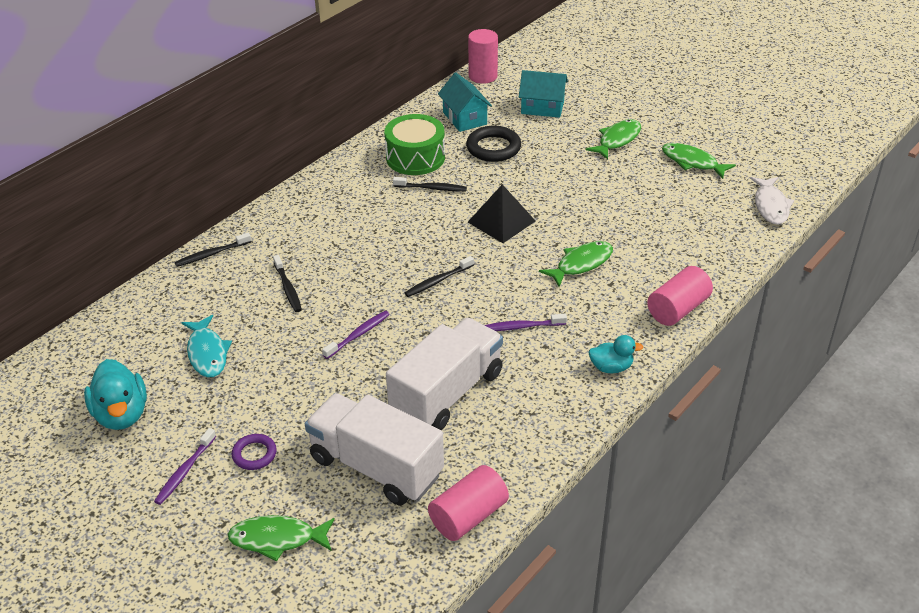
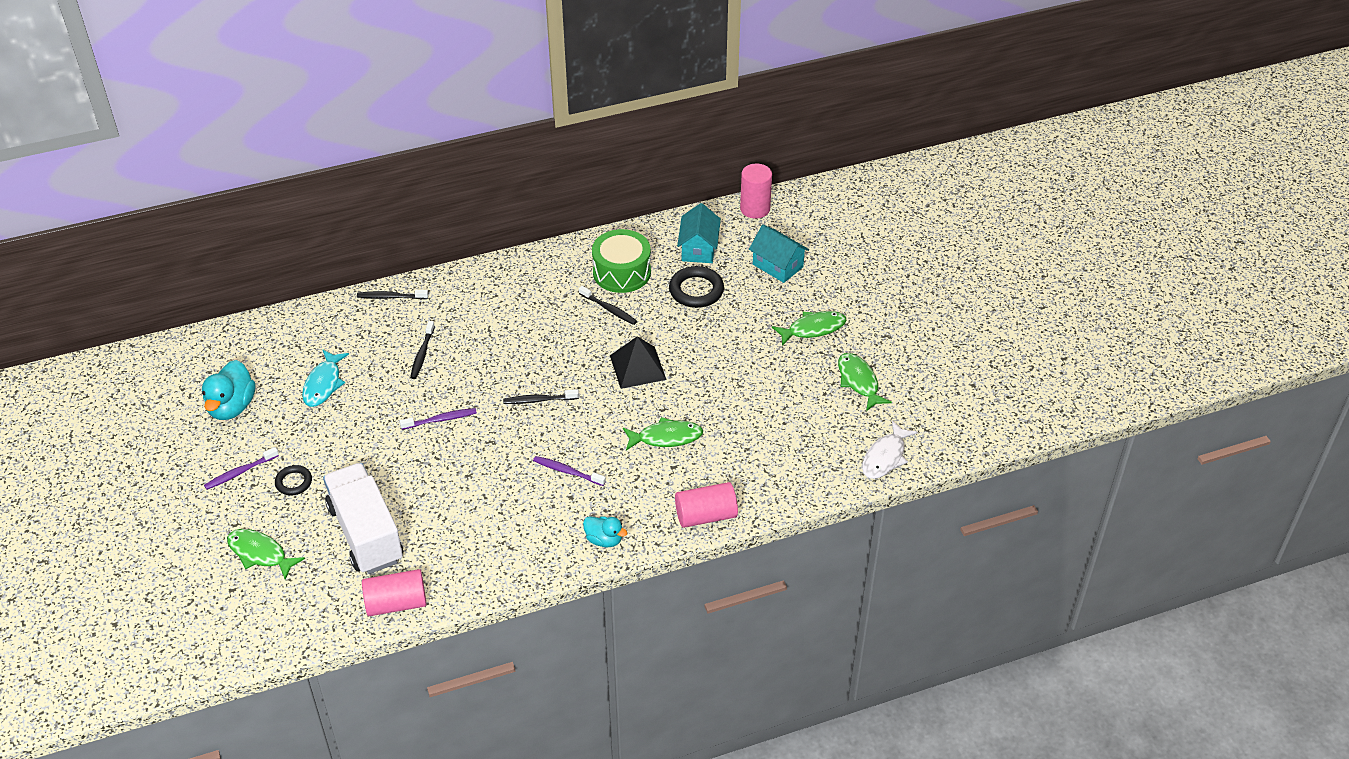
camera: 30 degrees right, 5 degrees up
(254, 454) = (294, 482): purple ring -> black ring
(447, 393) = (463, 500): white truck -> none

